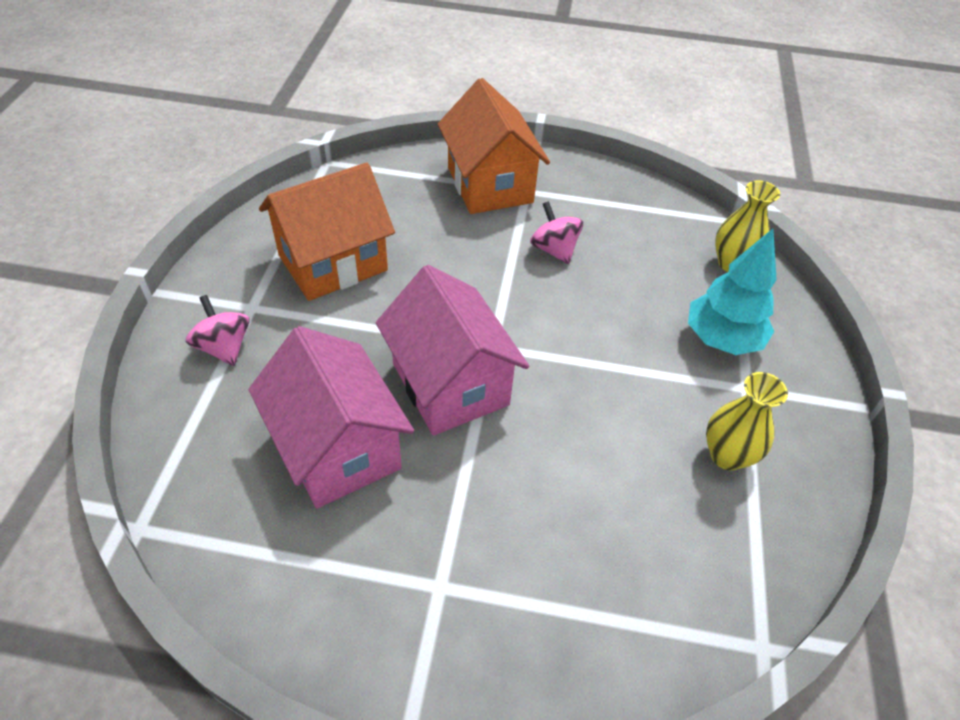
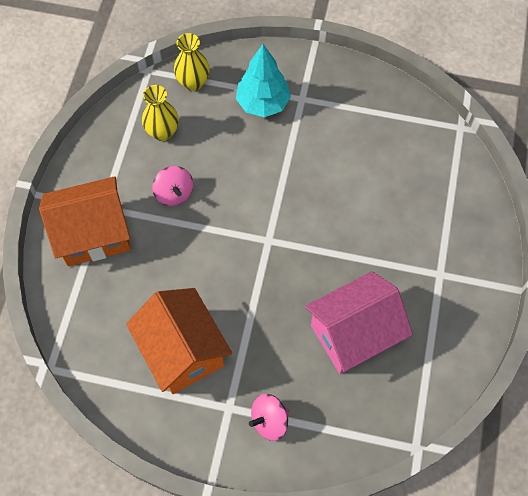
camera: 85 degrees left, 15 degrees up
(450, 384) = (301, 267): pink house -> none
(554, 250) = (174, 193): pink spinning top -> pink spinning top turned 90 degrees counterclockwise
(727, 455) = (351, 119): yellow vase -> yellow vase (163, 132)

